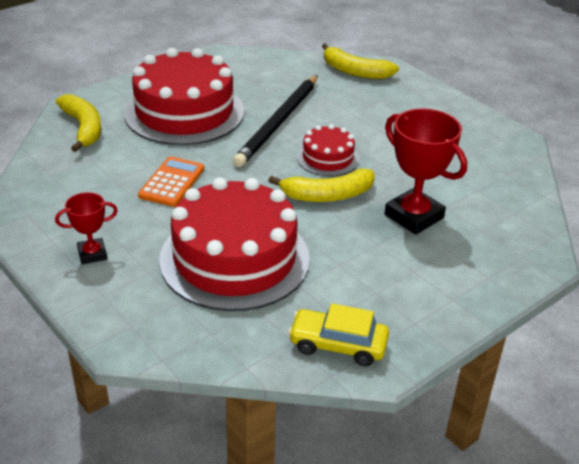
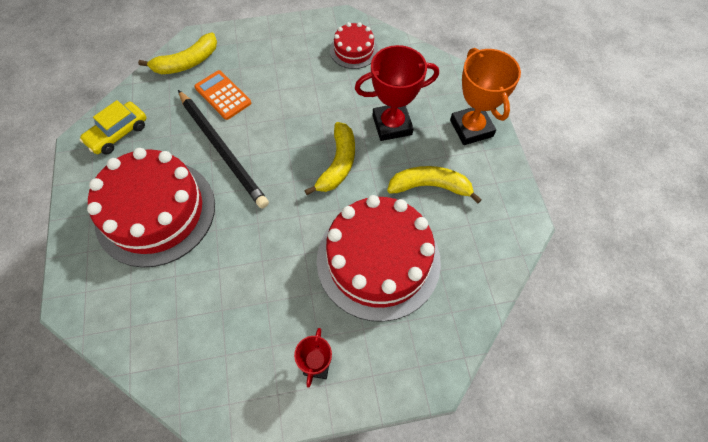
camera: 60 degrees left, 25 degrees up
(83, 128) = (120, 307): yellow banana -> yellow banana (430, 186)
(172, 182) = (255, 265): orange calculator -> orange calculator (223, 95)
(328, 158) = (292, 140): red cake -> red cake (354, 50)
(338, 345) = (497, 237): yellow car -> yellow car (118, 133)
(473, 279) = (471, 128): none -> orange trophy

